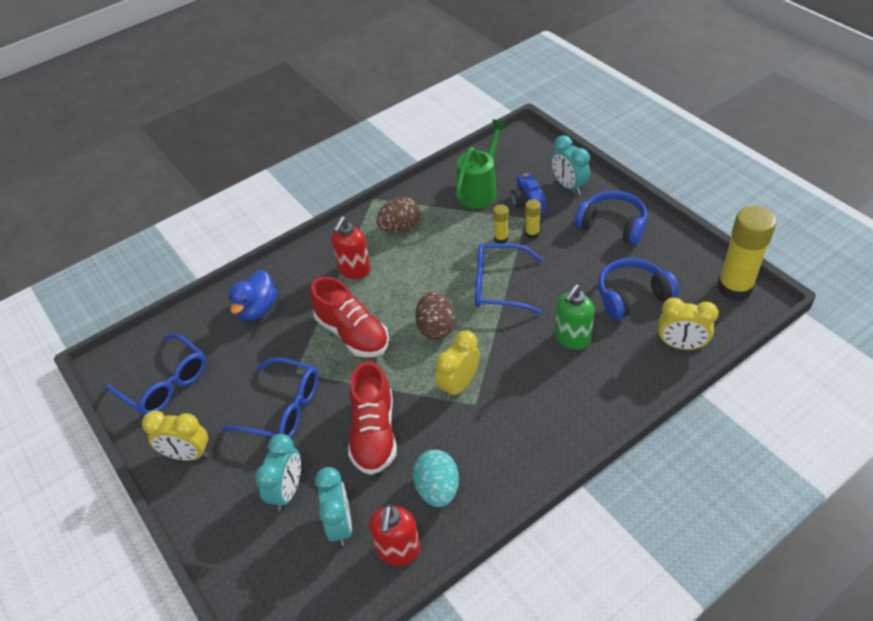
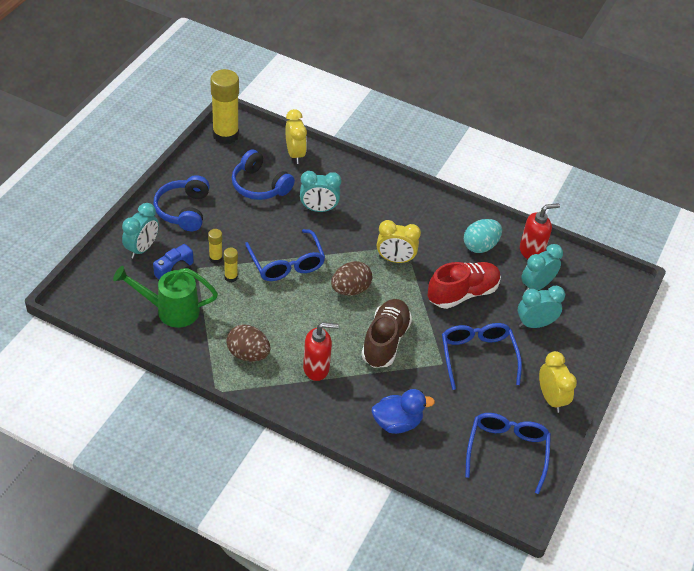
camera: 125 degrees left, 0 degrees up
(352, 334) = (385, 341): red shoe -> brown shoe
(572, 338) = (318, 209): green soap dispenser -> turquoise clock

